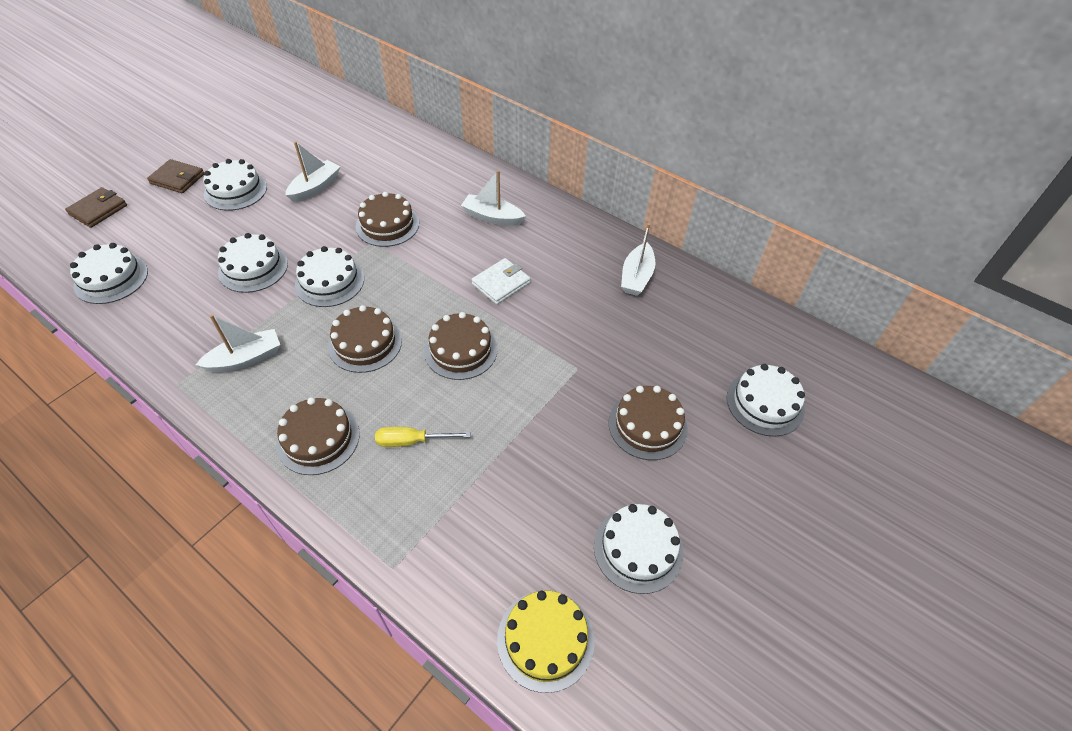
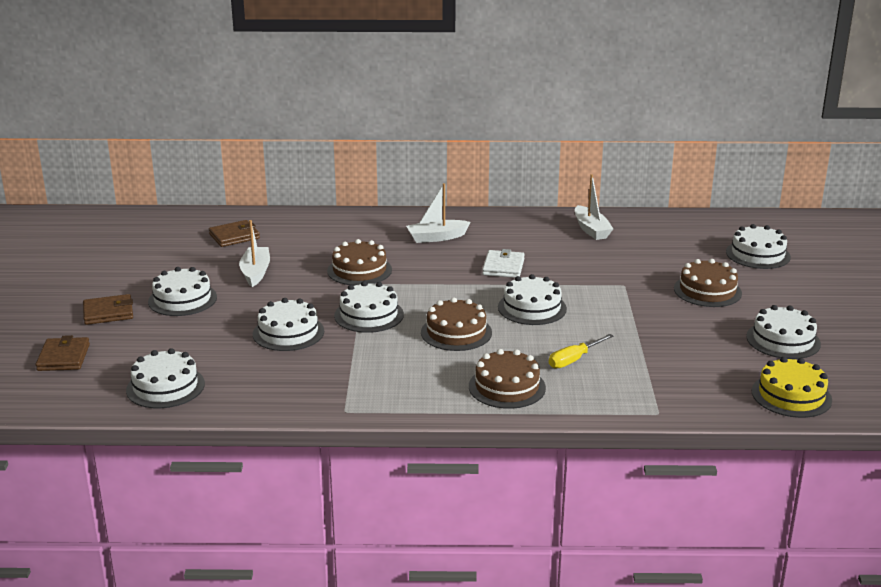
camera: 35 degrees left, 25 degrees down
(246, 358) = (377, 376): white boat -> none
(351, 139) = (234, 236): none -> brown wallet
(461, 350) = (532, 308): brown cake -> white cake

